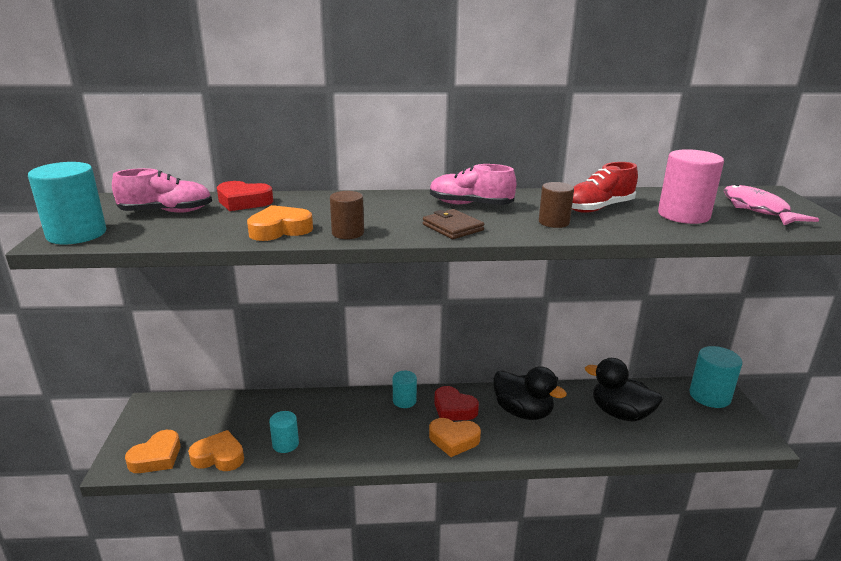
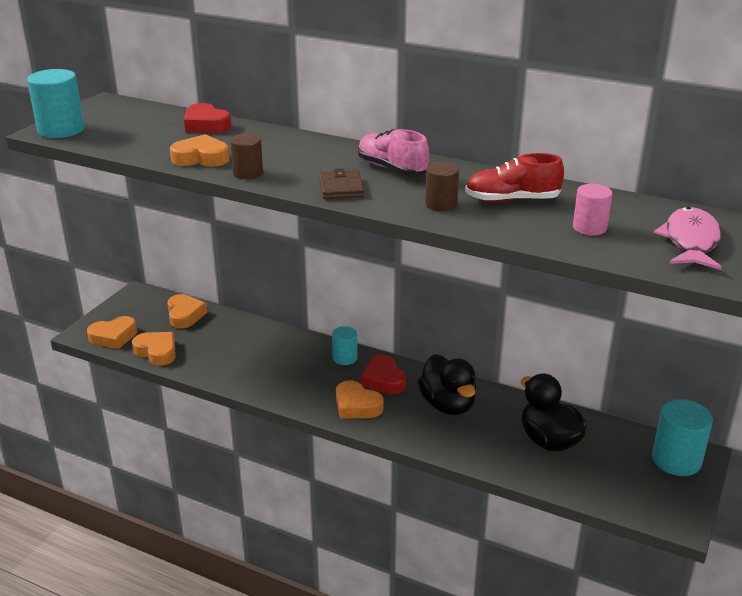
camera: 30 degrees right, 5 degrees up
(167, 212) = (140, 123): pink shoe -> none
(219, 410) = (185, 315): none -> orange heart
(285, 444) = (214, 360): turquoise cylinder -> none
(683, 215) = (589, 228): pink cylinder -> pink cylinder, size x0.60

